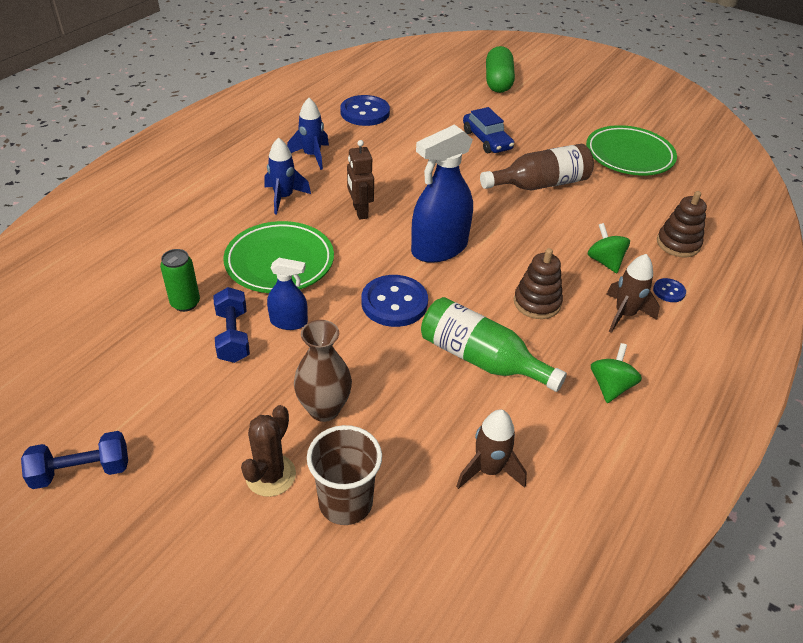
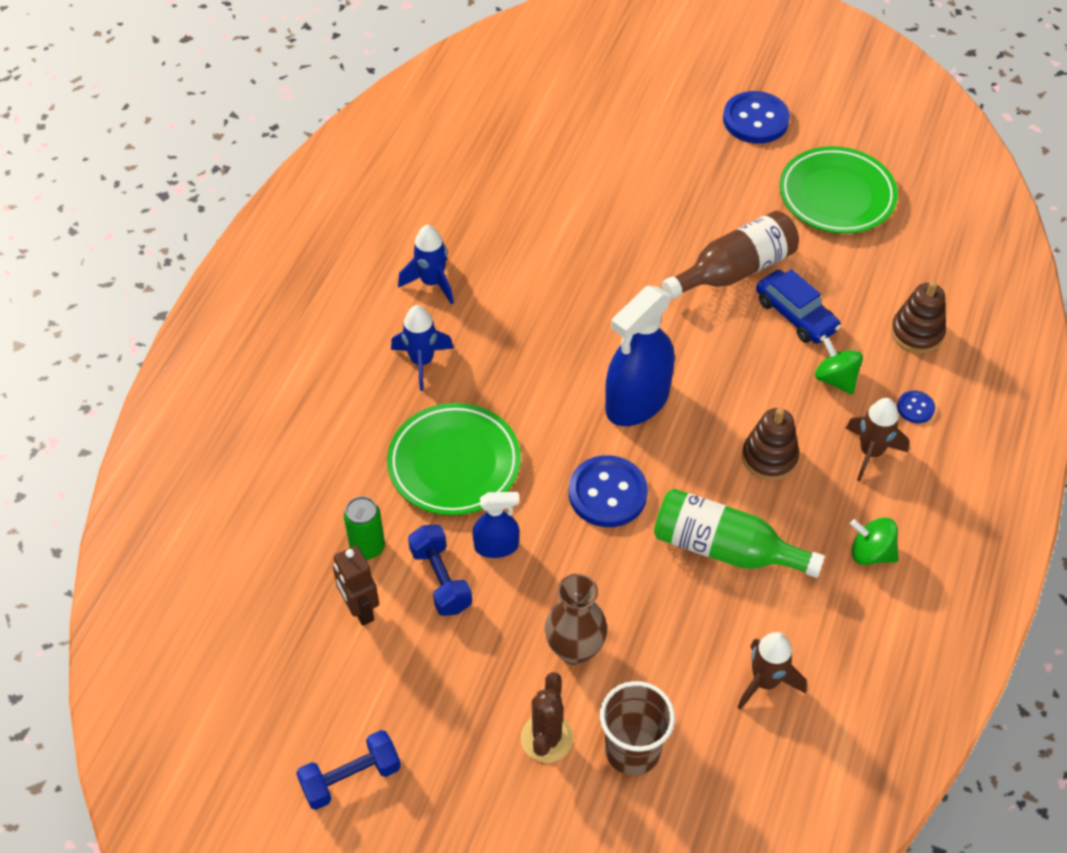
camera: 10 degrees left, 10 degrees up
(360, 211) = (524, 364): brown robot -> brown robot (360, 609)
(365, 112) = (475, 188): blue button -> blue button (755, 120)
(486, 140) = (649, 206): blue car -> blue car (795, 315)
(498, 82) = (637, 89): green capsule -> none
(610, 386) = (871, 553): green spinning top -> green spinning top turned 75 degrees counterclockwise

